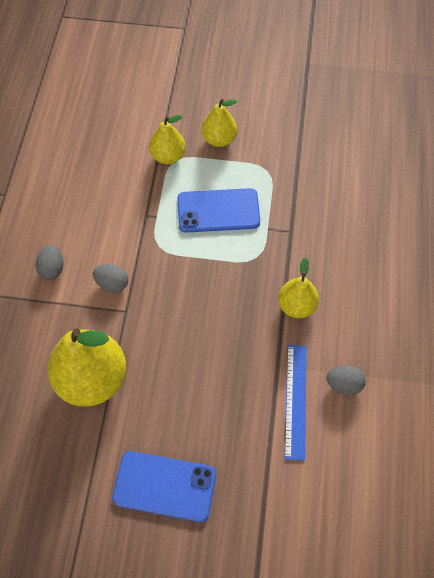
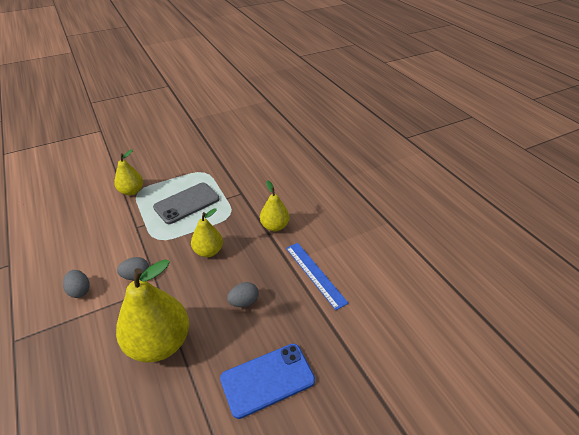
camera: 35 degrees left, 20 degrees down
(218, 211) = (187, 203): blue phone -> grey phone
(219, 139) = (161, 170): yellow pear -> yellow pear (208, 251)
(344, 384) = (336, 250): grey egg -> grey egg (244, 302)

